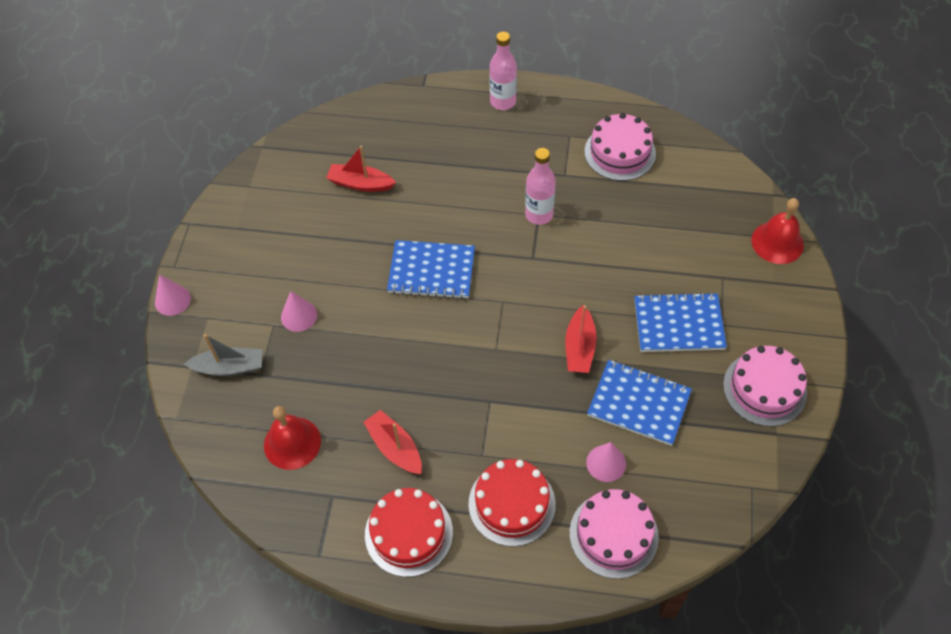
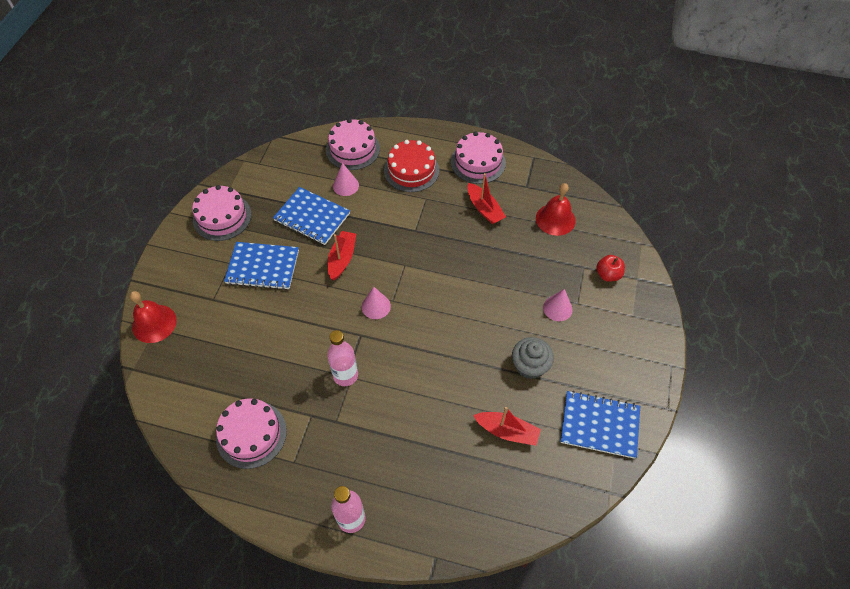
camera: 175 degrees left, 0 degrees up
(172, 300) = (665, 334): pink cone -> pink cone (376, 306)
(229, 367) = (608, 275): grey boat -> red apple
(335, 247) = (529, 366): none -> grey cupcake
(408, 533) = (478, 162): red cake -> pink cake
(431, 271) = (447, 333): blue notebook -> blue notebook (599, 425)

